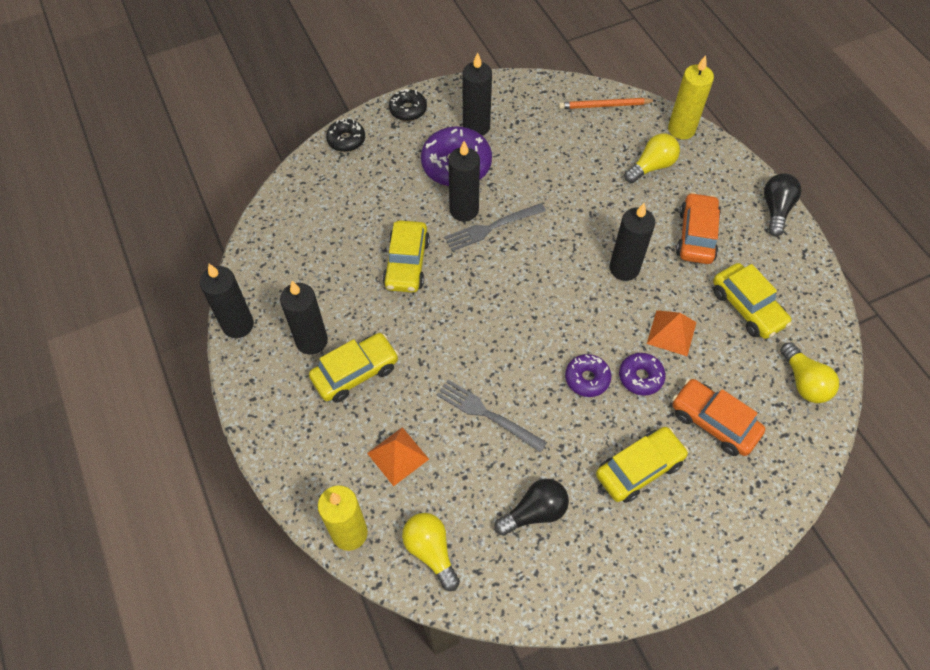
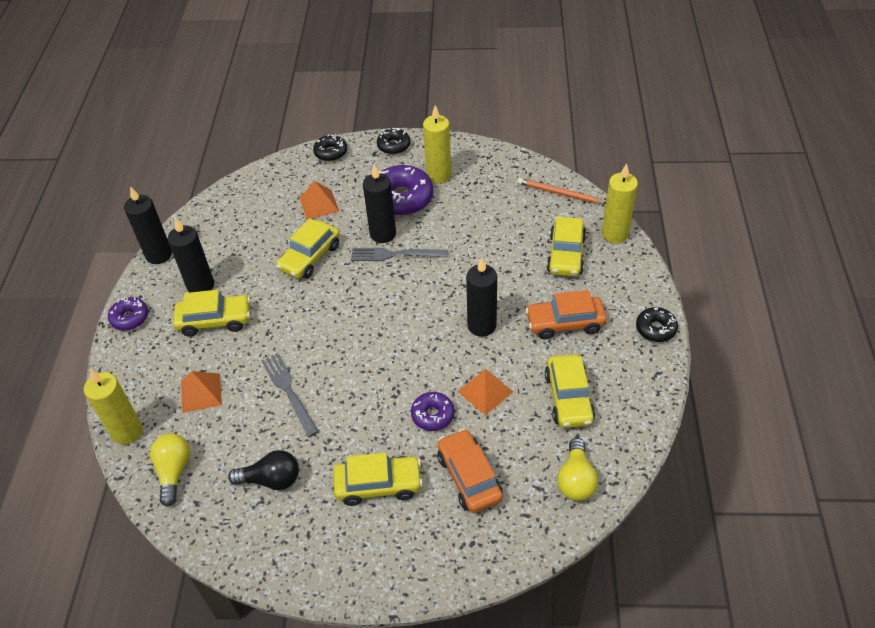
camera: 30 degrees right, 10 degrees down
(375, 202) = (319, 204): none -> orange pyramid
(476, 127) = (438, 175): black candle -> yellow candle
(587, 378) = (387, 398): purple donut -> purple donut (130, 318)
(652, 166) = (566, 255): yellow light bulb -> yellow car
(696, 235) = (565, 323): orange car -> orange car turned 135 degrees counterclockwise
(776, 209) = (655, 329): black light bulb -> black donut

